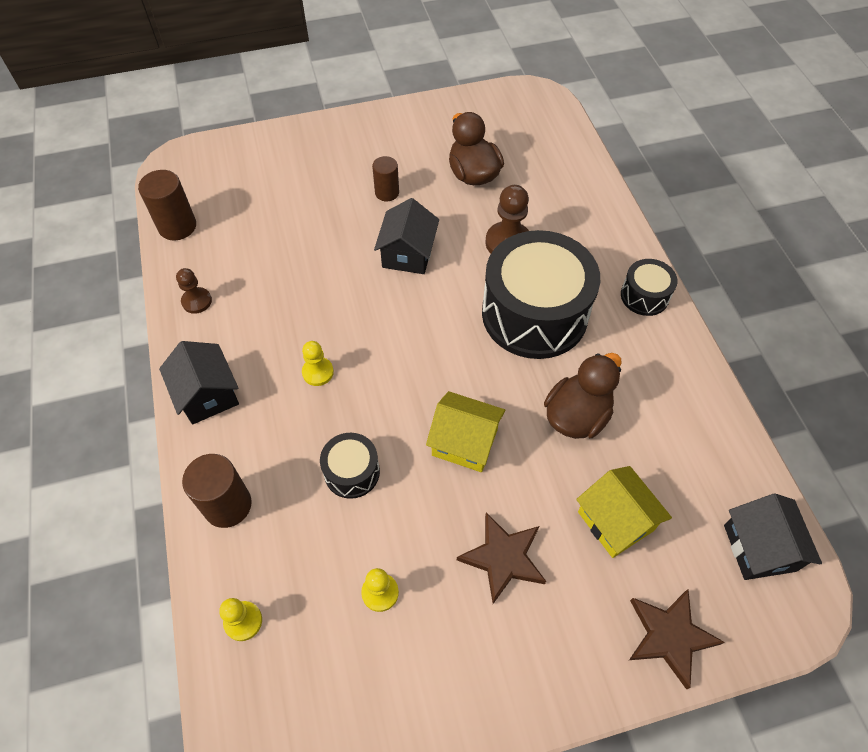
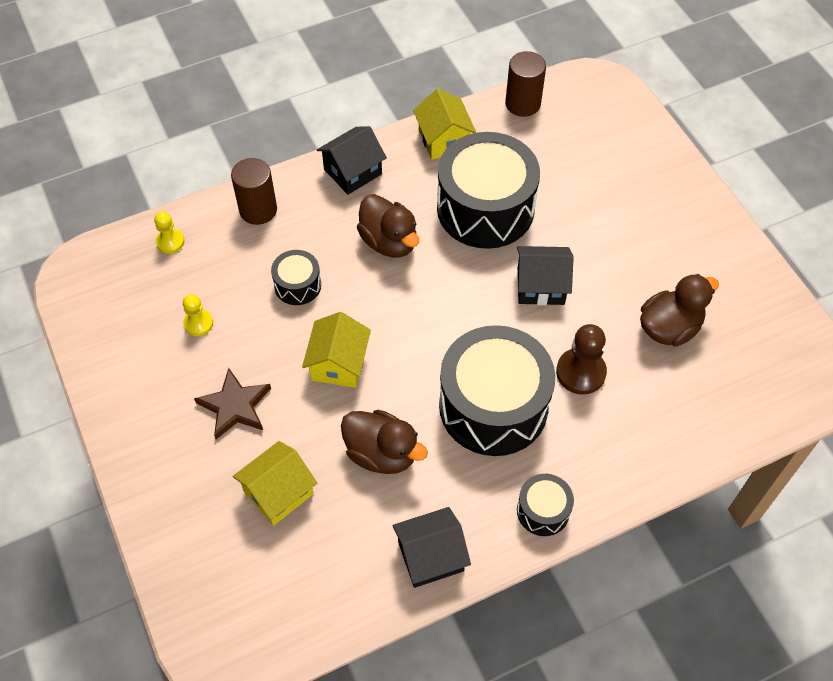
camera: 80 degrees right, 0 degrees up
(197, 301) = (443, 140): brown pawn -> yellow house
(302, 280) = (485, 208): none -> black drum
(318, 372) = (389, 242): yellow pawn -> brown duck
(387, 193) = (616, 254): brown cylinder -> none
(670, 636) = (179, 540): brown star -> none
(759, 547) = (267, 620): black house -> black house (430, 556)

